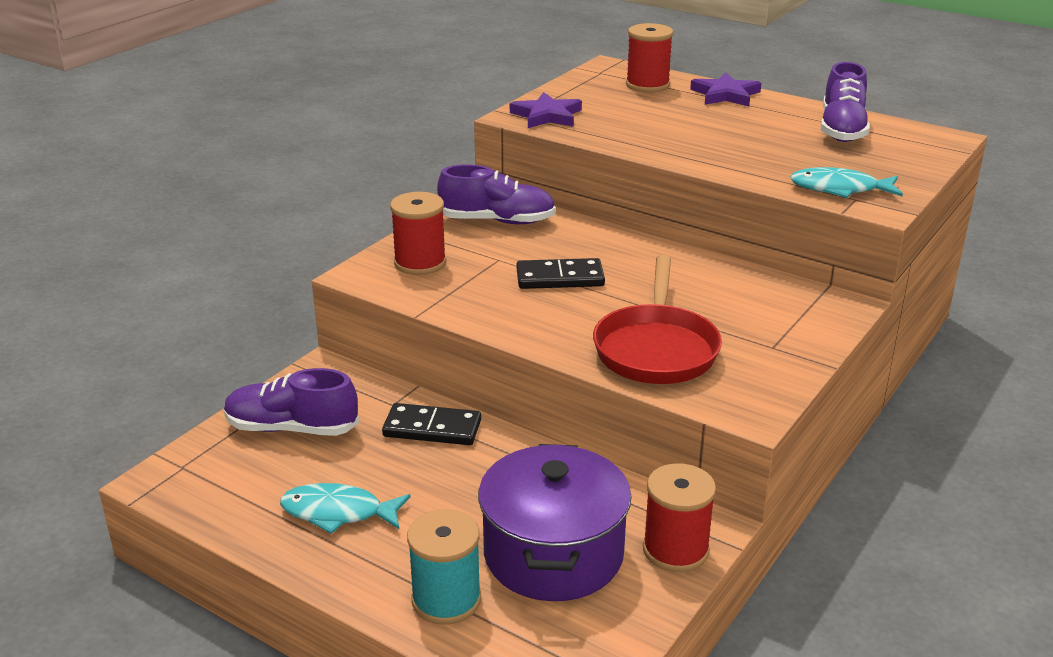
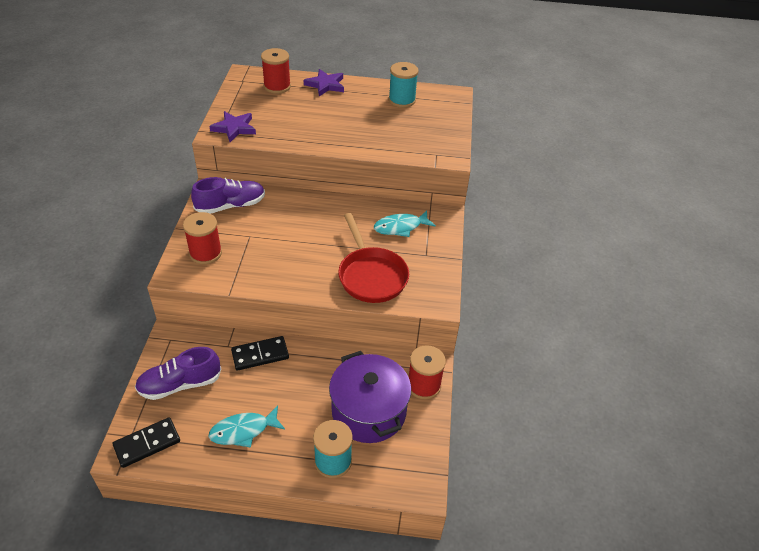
camera: 30 degrees left, 15 degrees up
(560, 278) = (292, 240): black domino -> black domino (147, 443)
(840, 189) = (425, 149): turquoise fish -> turquoise fish (400, 227)
(842, 129) = (402, 100): purple shoe -> turquoise spool

